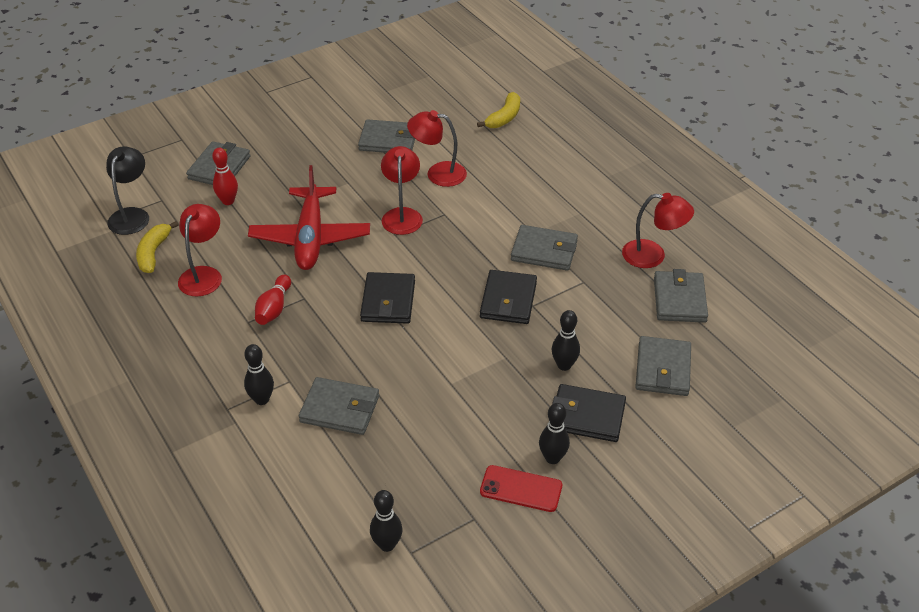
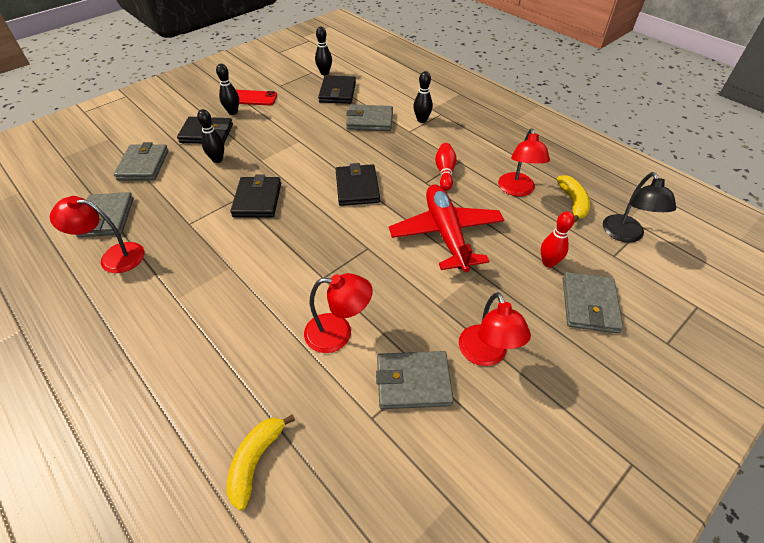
camera: 170 degrees right, 5 degrees up
(374, 483) = (337, 92): none -> black wallet
(402, 215) = (366, 270): red lamp -> red lamp (486, 355)
(544, 251) = (221, 248): grey wallet -> none

